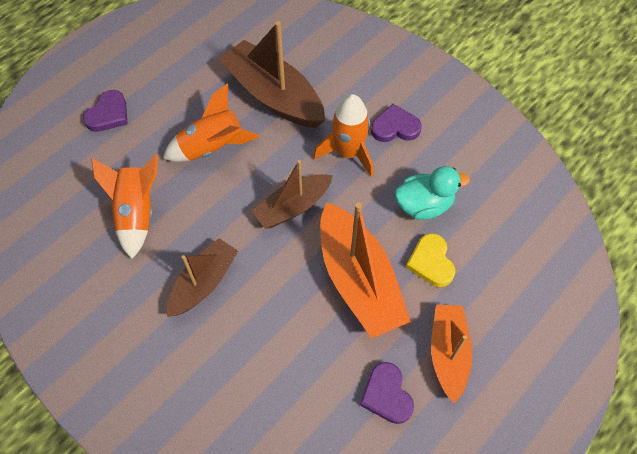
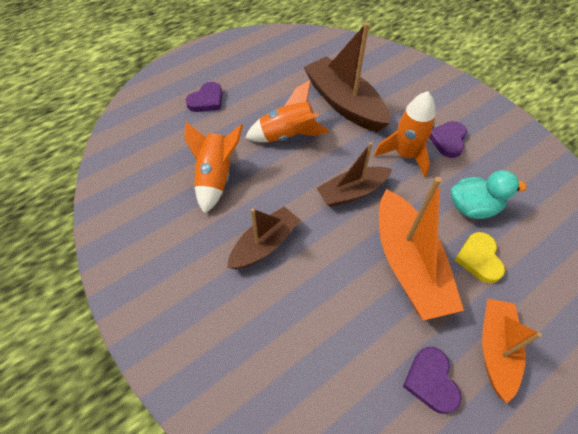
camera: 10 degrees right, 5 degrees down
(395, 127) = (448, 140): purple heart -> purple heart turned 75 degrees counterclockwise

